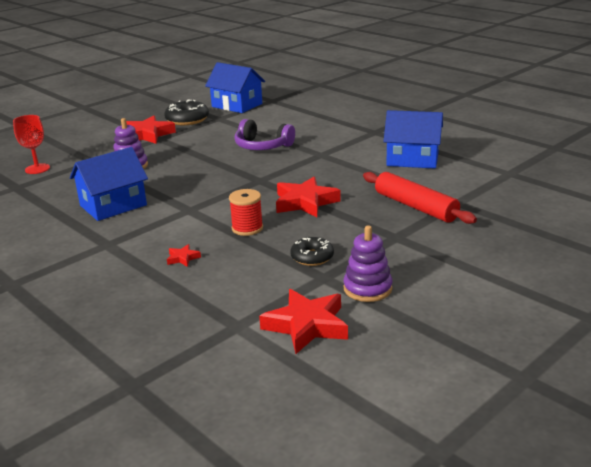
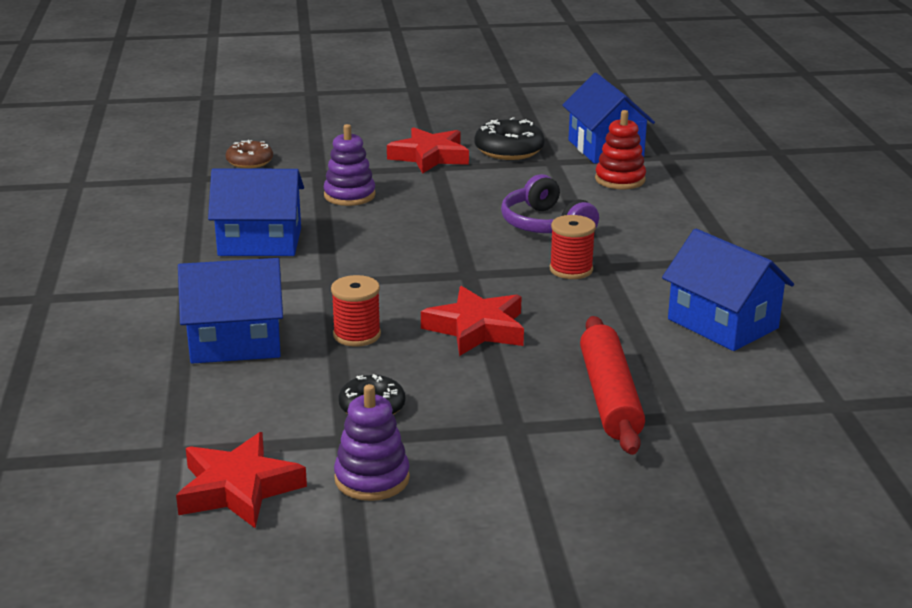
camera: 35 degrees right, 0 degrees up
(37, 169) = (249, 161): red goblet -> brown donut
(183, 258) = (235, 342): red star -> blue house
(266, 116) = (620, 179): none -> red stacking toy
(307, 161) = (571, 269): none -> red spool

